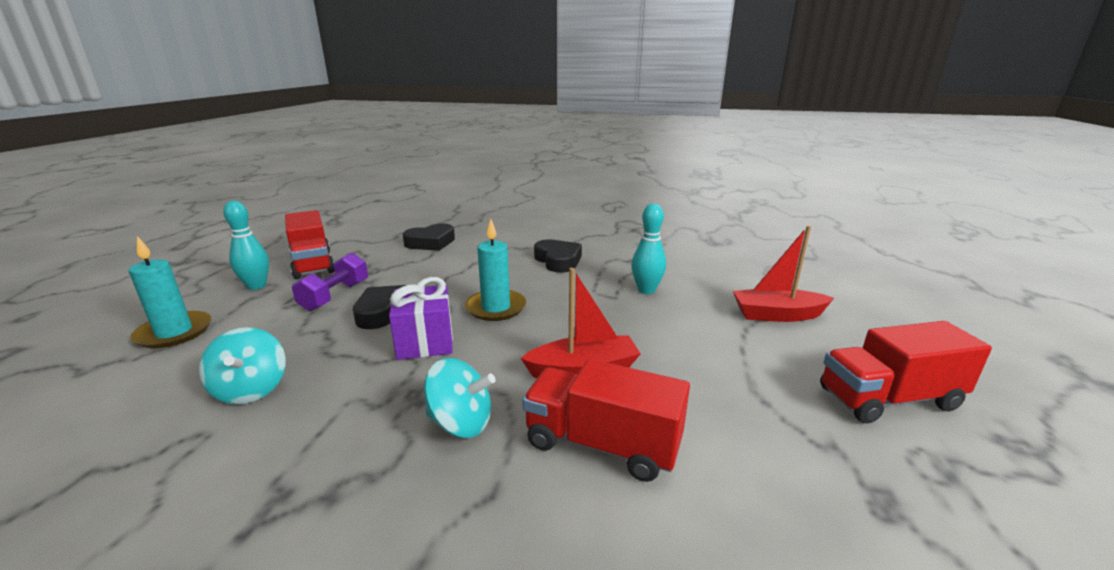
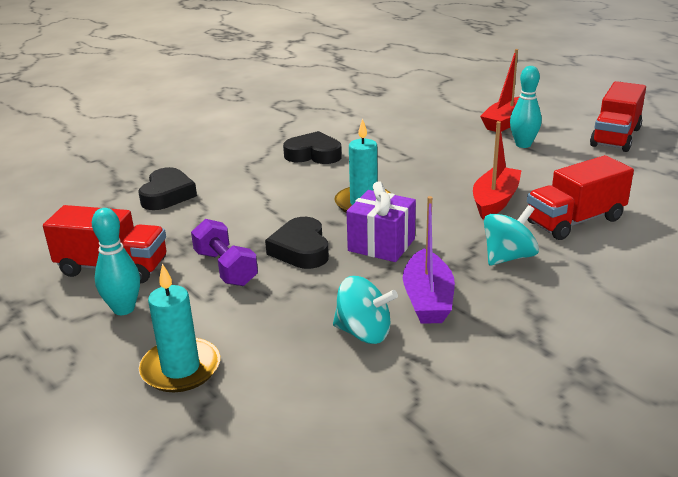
camera: 50 degrees left, 5 degrees up
(332, 402) = (427, 299): none -> purple boat
(646, 290) = (417, 144): turquoise bowling pin -> turquoise bowling pin (523, 144)

